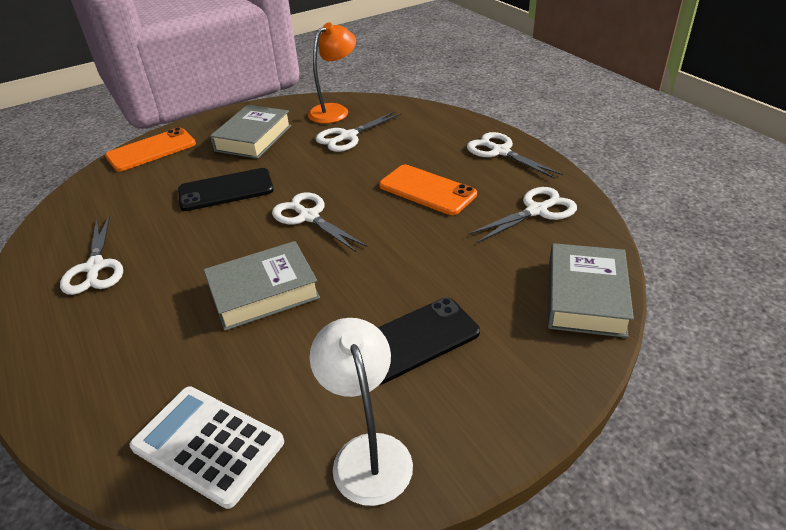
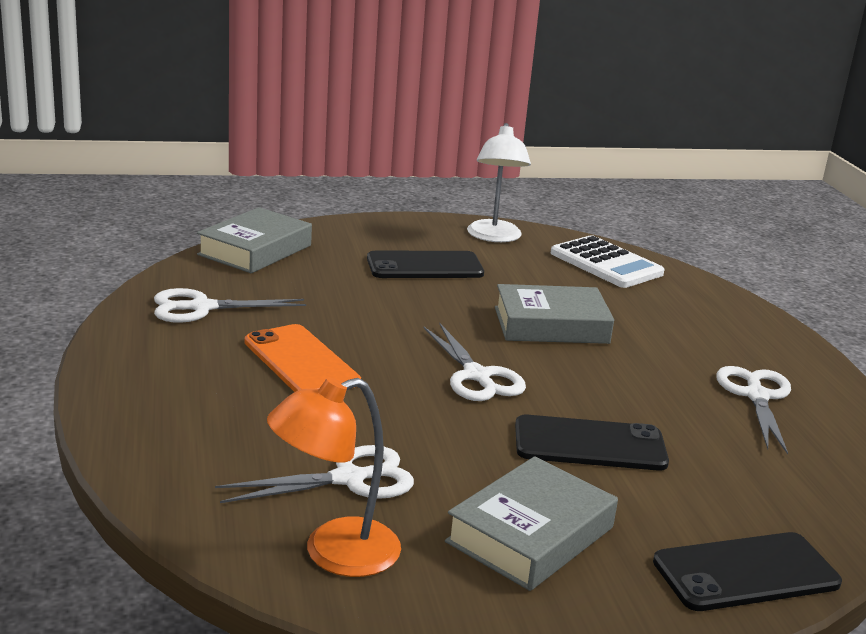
camera: 165 degrees left, 15 degrees down
(151, 150) = (746, 573): orange phone -> black phone
(500, 151) = (141, 378): white scissors -> none

